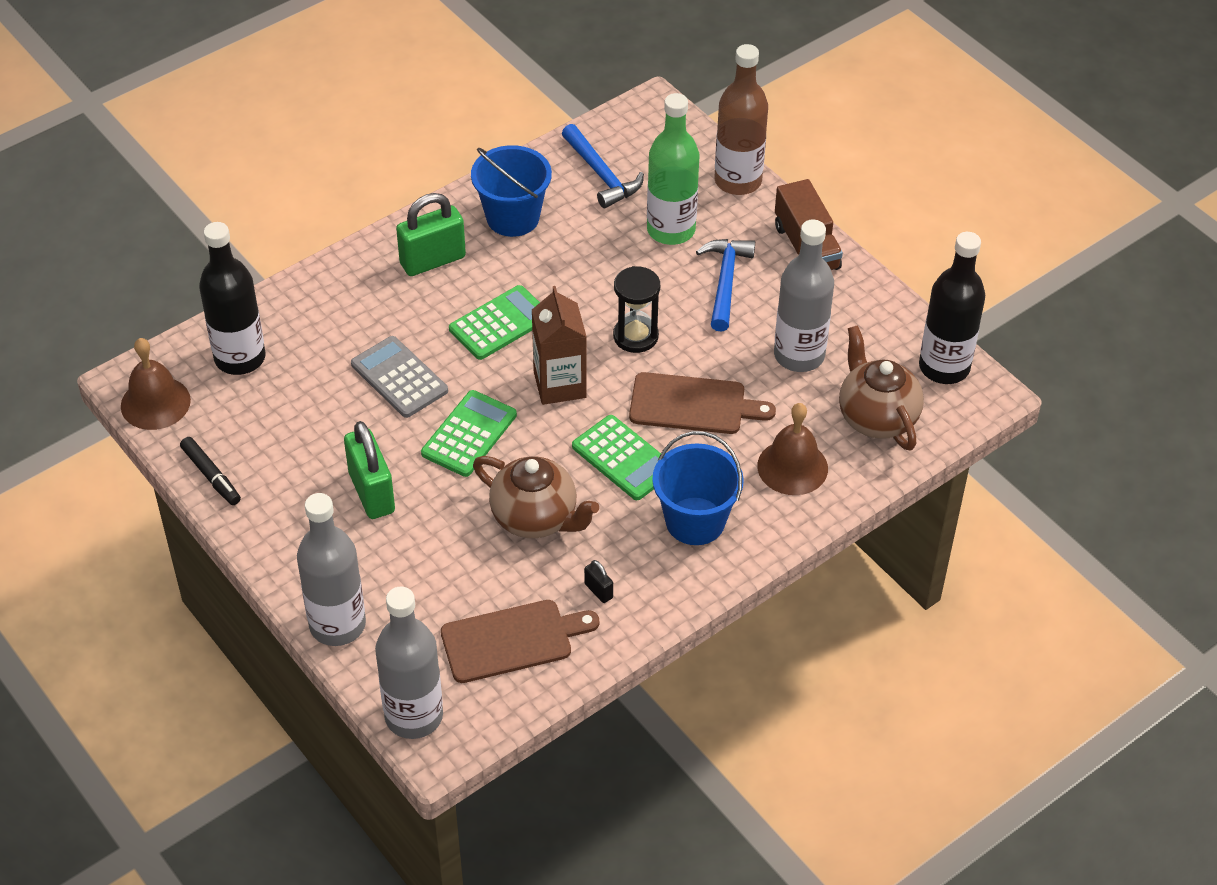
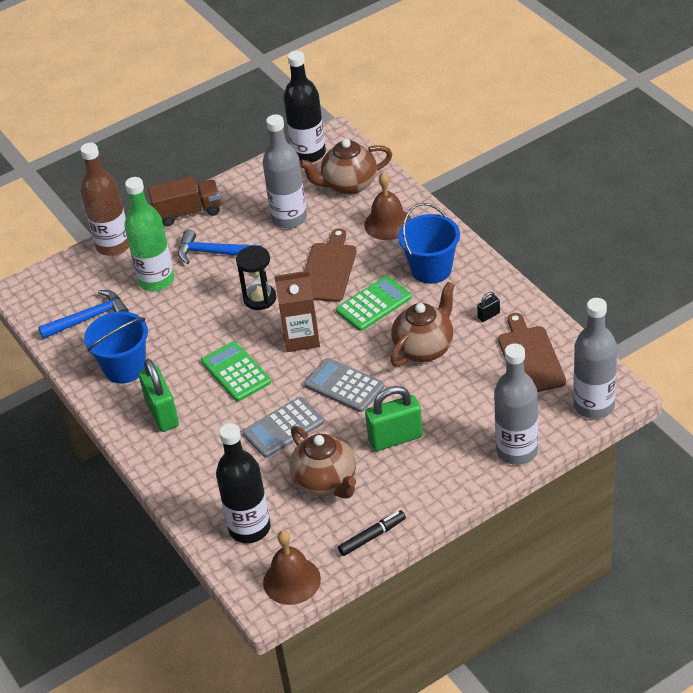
camera: 80 degrees left, 5 degrees down
(304, 426) = (326, 482): none -> brown teapot
(469, 434) = (344, 386): green calculator -> grey calculator

